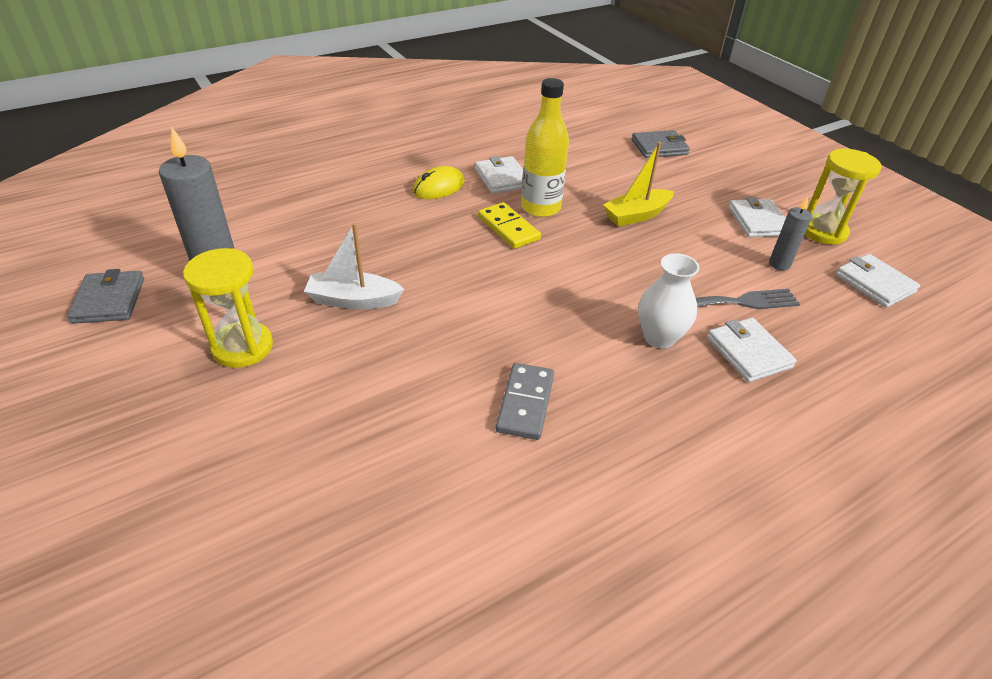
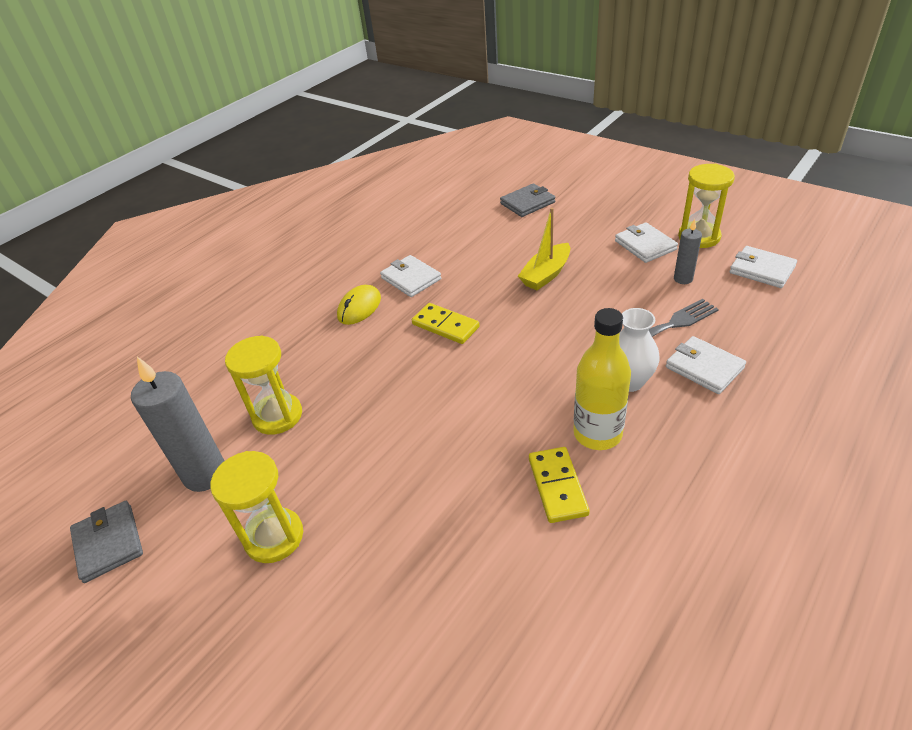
camera: 15 degrees left, 0 degrees up
(309, 251) = (277, 416): none -> yellow hourglass
(353, 300) = (349, 449): white boat -> none
(525, 403) = (557, 486): grey domino -> yellow domino
(540, 208) = (461, 296): yellow bottle -> yellow bottle (597, 434)

